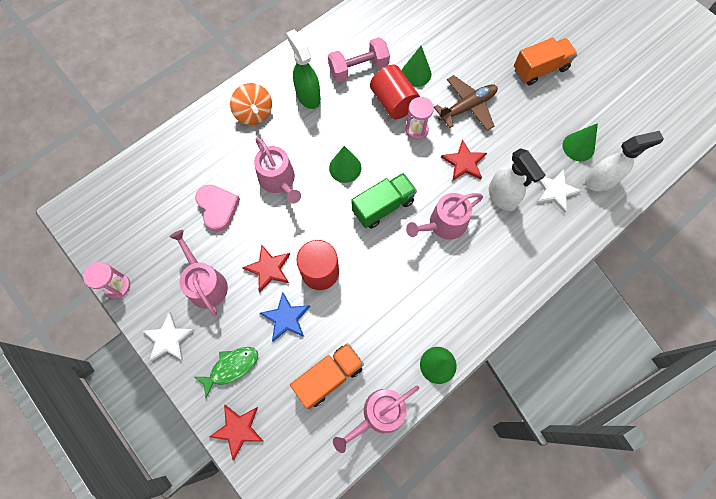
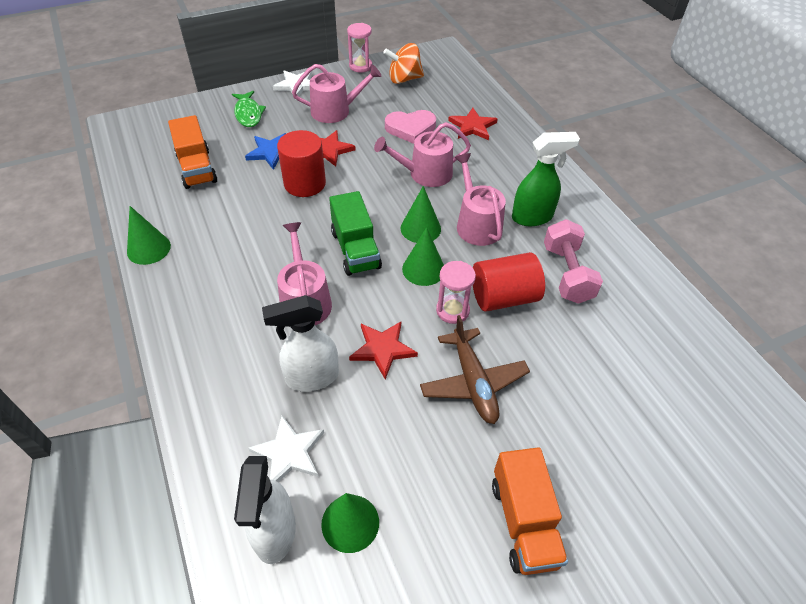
camera: 105 degrees right, 20 degrees down
(238, 429) = (194, 110): red star -> red star (472, 126)
(254, 113) = (518, 170): orange spinning top -> orange spinning top (404, 79)
(379, 414) = (137, 194): pink watering can -> pink watering can (476, 224)
(416, 73) = (547, 335): green cone -> green cone (423, 269)

